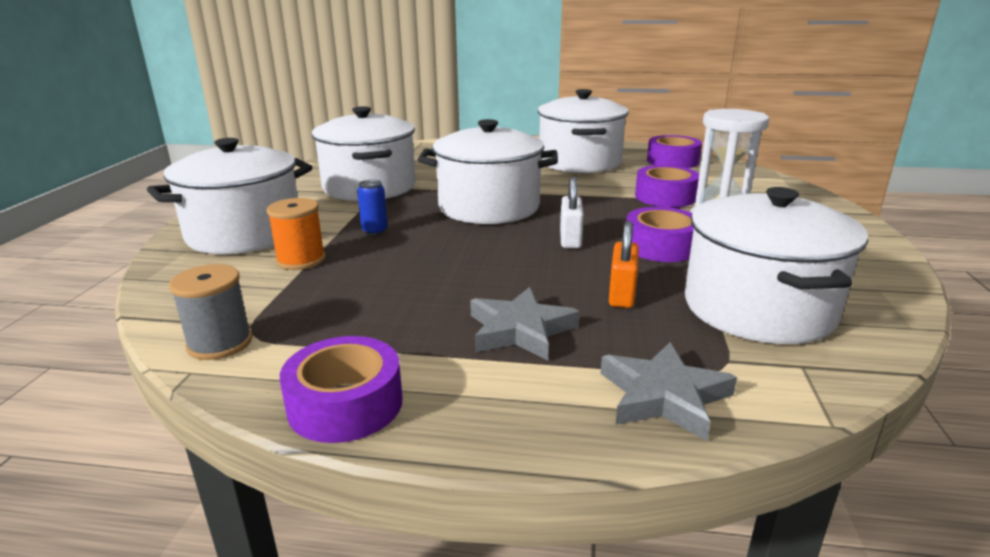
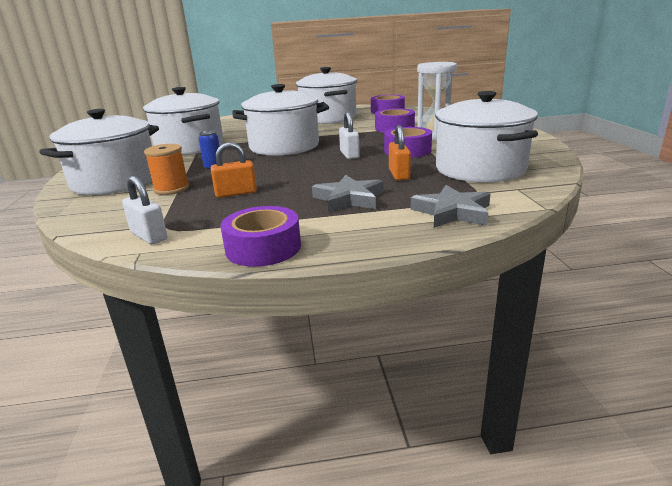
camera: 15 degrees left, 0 degrees up
(220, 343) = (149, 236): grey spool -> white padlock
(374, 285) = (236, 193): none -> orange padlock

